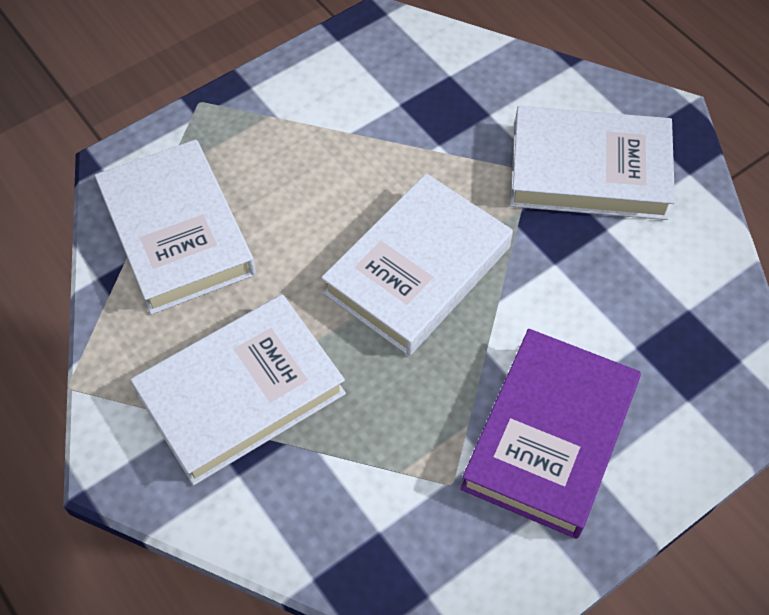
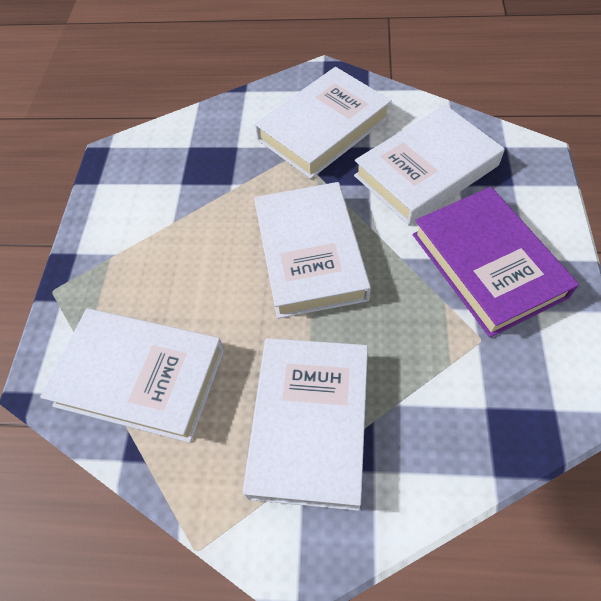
camera: 45 degrees left, 0 degrees up
(624, 303) = (426, 171): none -> white book

